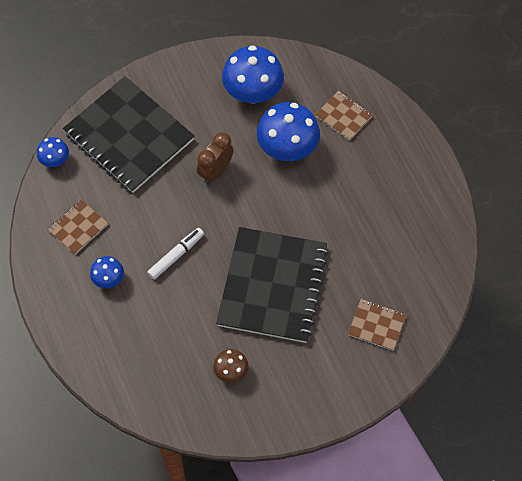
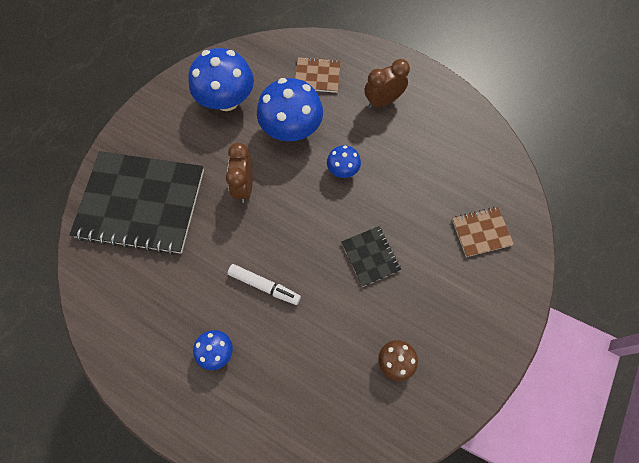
camera: 35 degrees left, 5 degrees up
(55, 160) = (83, 270): blue mushroom -> blue mushroom (343, 170)
(78, 227) = (151, 321): brown notebook -> none
(176, 256) = (264, 286): white marker -> white marker turned 105 degrees clockwise
(272, 286) = (370, 256): black notebook -> black notebook, size x0.44
(382, 171) = (383, 101): none -> brown clock

